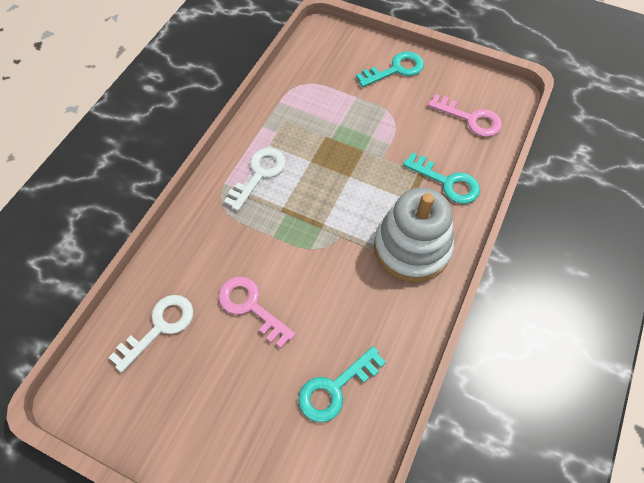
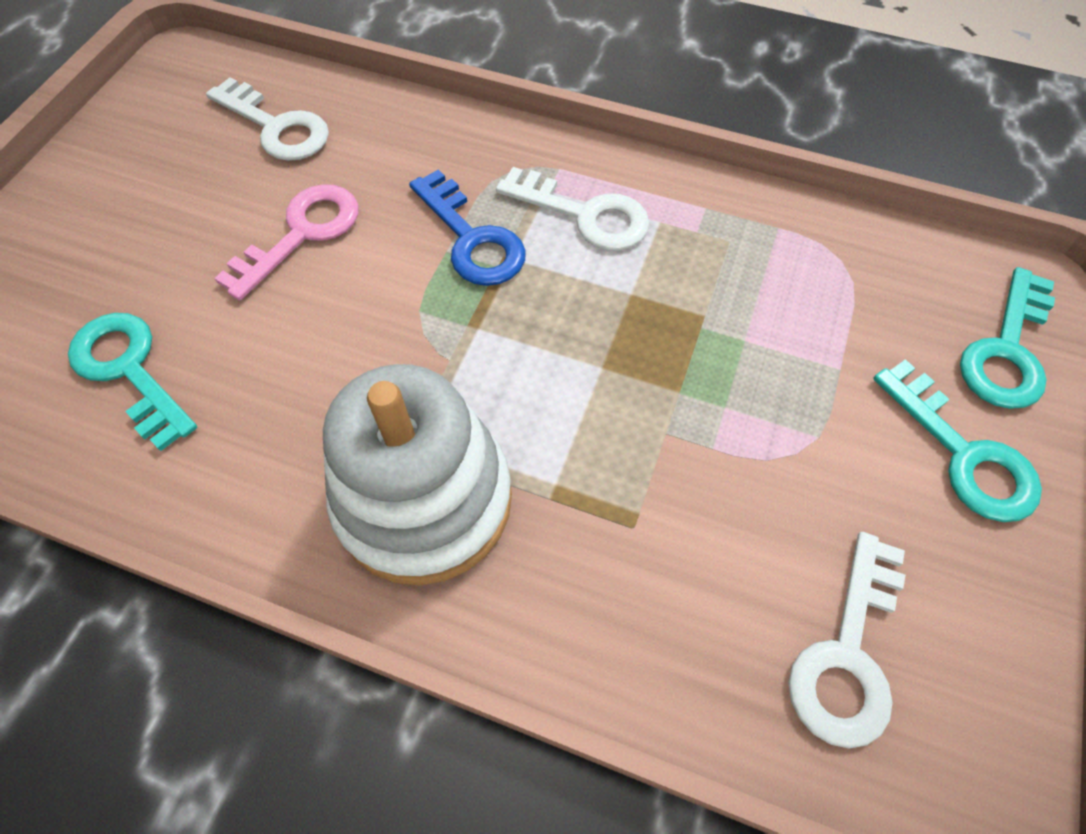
camera: 85 degrees right, 0 degrees up
(267, 224) = (471, 239): none -> blue key
(447, 182) = (616, 582): turquoise key -> turquoise key (1006, 350)
(470, 118) = (847, 653): pink key -> white key

